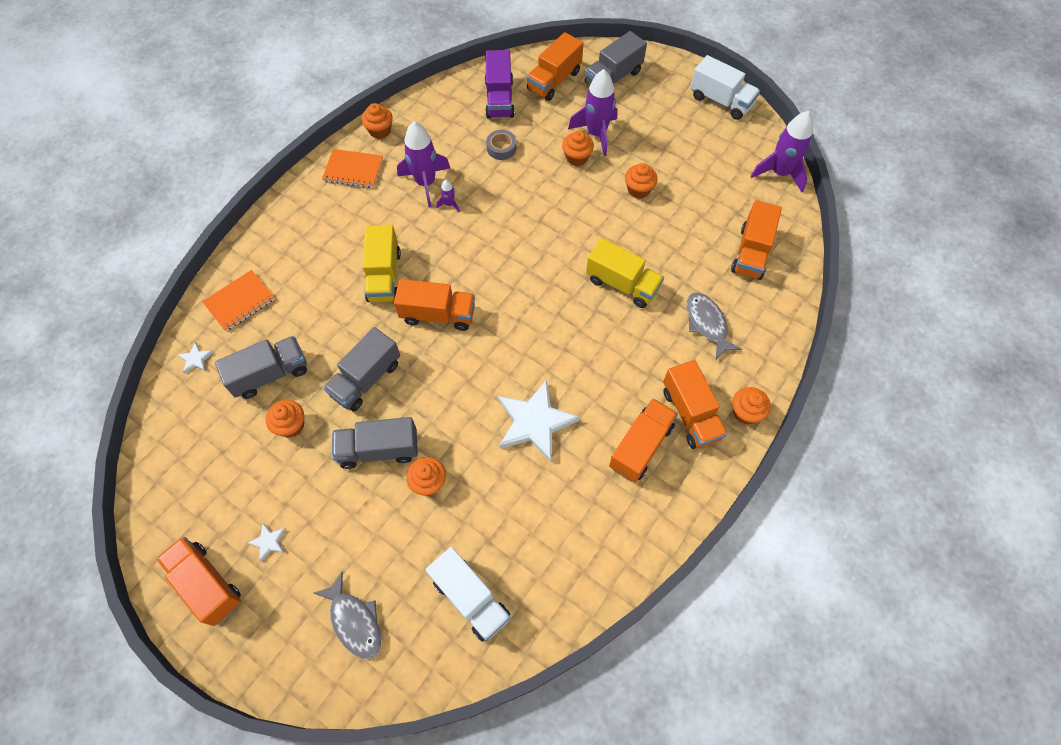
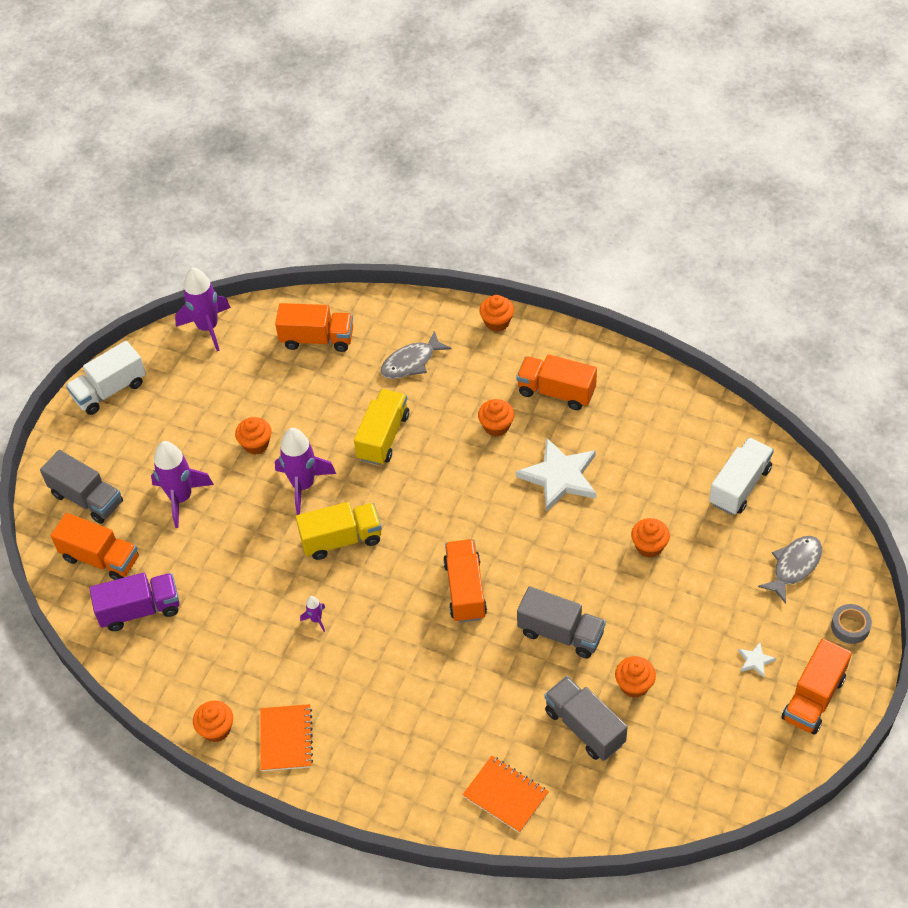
camera: 100 degrees left, 10 degrees down
(196, 359) = (591, 811): white star -> none
(379, 449) = (632, 597): grey truck -> none
(384, 276) = (430, 656): yellow truck -> yellow truck (341, 539)
(425, 183) = (290, 653): purple rocket -> purple rocket (303, 485)
(501, 148) = (220, 588): grey tape -> grey tape (850, 627)
(577, 157) = (221, 510): orange cupcake -> orange cupcake (496, 426)
(690, 414) = (511, 361): orange truck -> none
(720, 101) = (110, 390): white truck -> white truck turned 150 degrees counterclockwise

